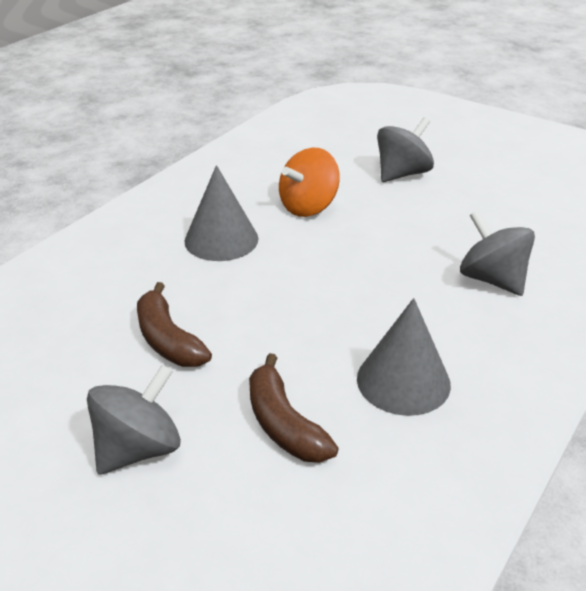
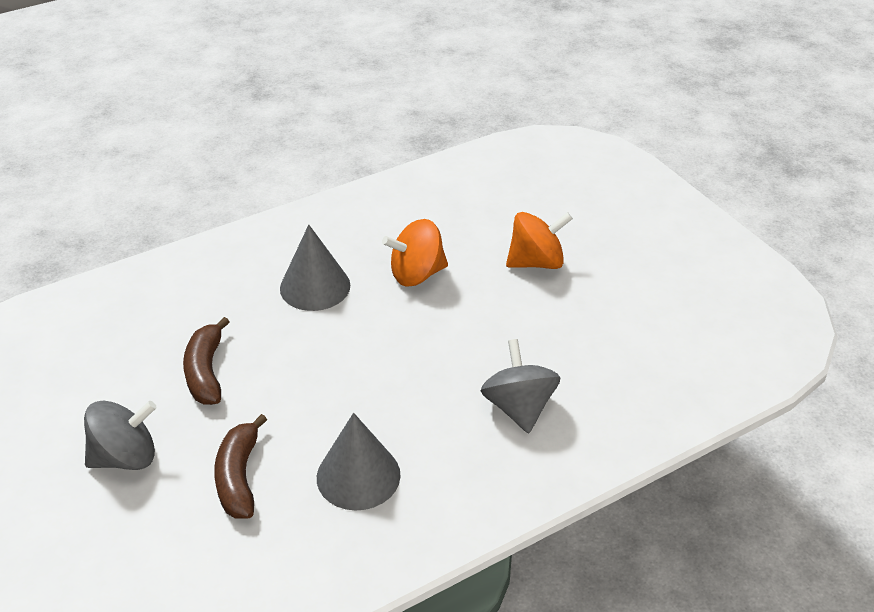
camera: 25 degrees right, 5 degrees up
(402, 174) = (536, 262): grey spinning top -> orange spinning top

